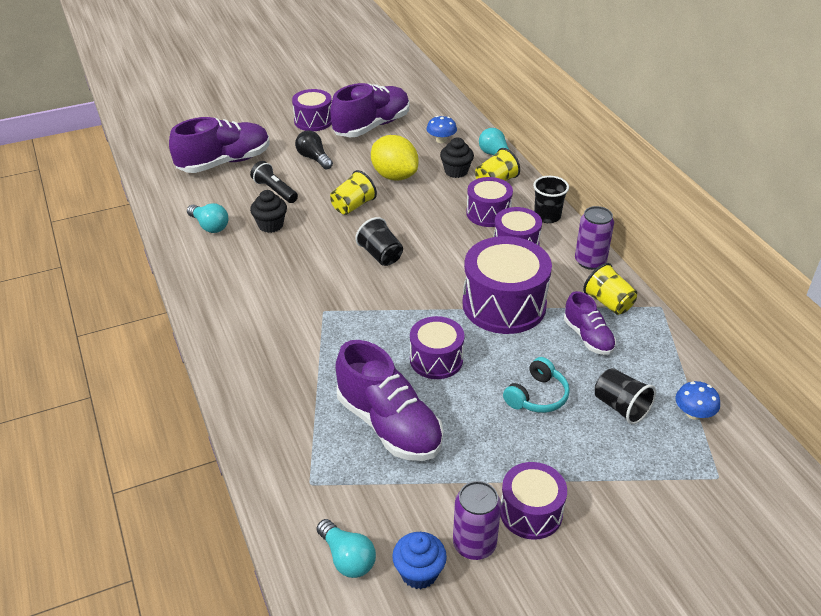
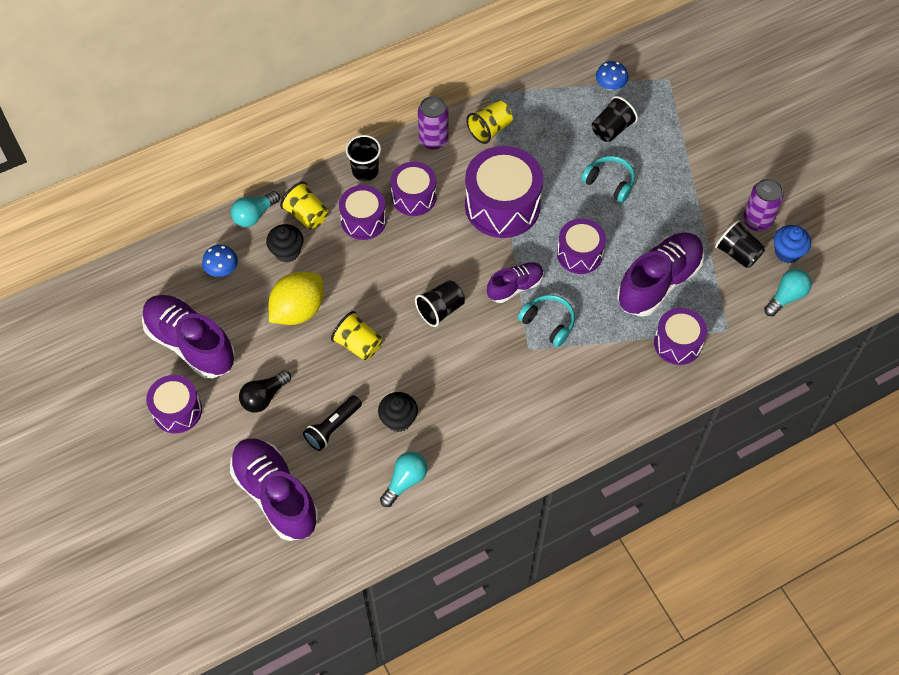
camera: 95 degrees left, 20 degrees up
(351, 327) = (548, 323): none -> turquoise headphones
(423, 512) = (737, 253): none -> black cup
(531, 512) = (722, 188): purple drum -> purple drum (677, 343)
(588, 337) = (536, 146): purple shoe -> purple shoe (515, 287)

